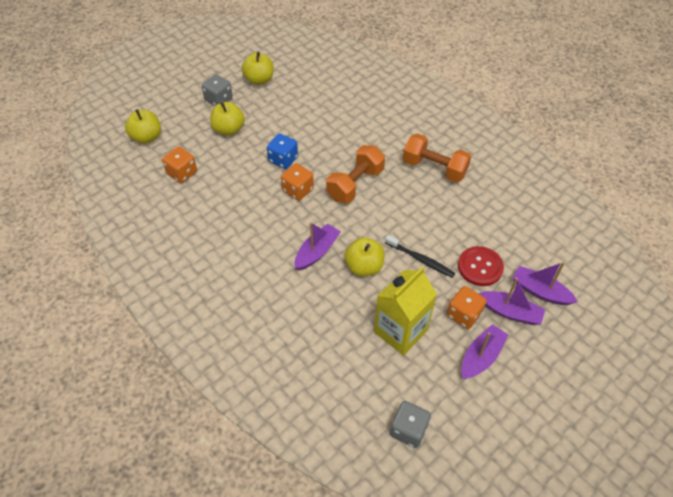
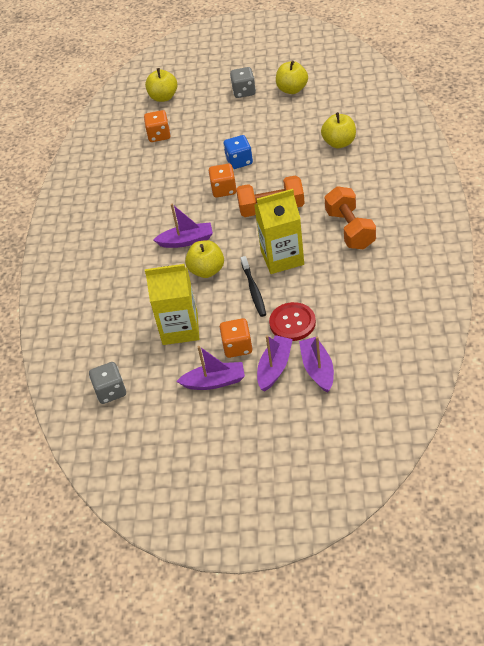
camera: 50 degrees right, 5 degrees down
(229, 129) = (225, 118): yellow apple -> yellow apple (339, 143)
(411, 219) = (282, 257): none -> yellow carton
(510, 312) = (274, 367): purple boat -> purple boat turned 135 degrees counterclockwise

